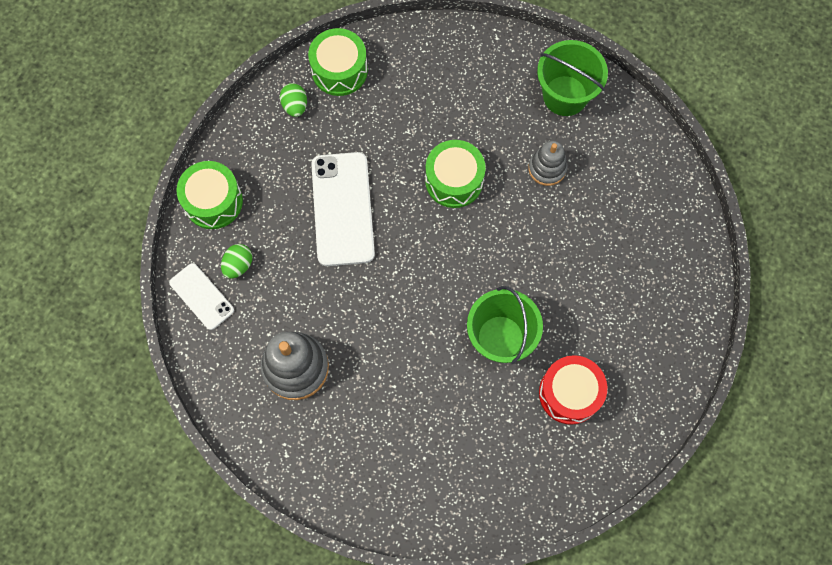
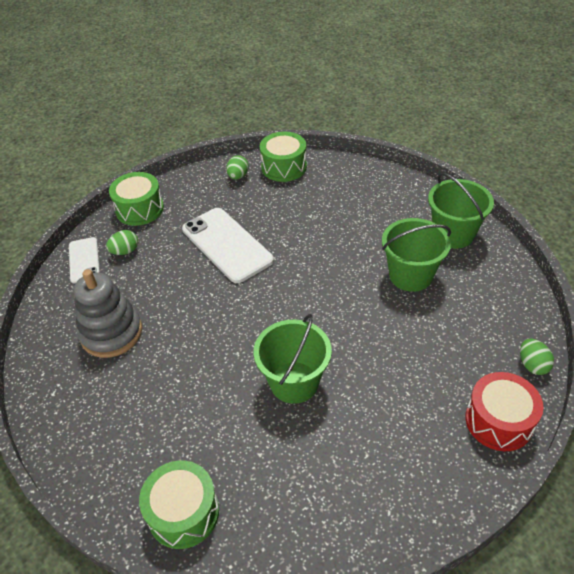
camera: 30 degrees right, 25 degrees down
(343, 209) = (227, 245): white phone -> white phone turned 60 degrees counterclockwise
(454, 180) = (326, 257): green drum -> green drum (183, 512)
(547, 168) = (410, 275): grey stacking toy -> green bucket
(569, 393) = (332, 457): red drum -> red drum (498, 421)
(694, 224) = (532, 365): none -> green egg

